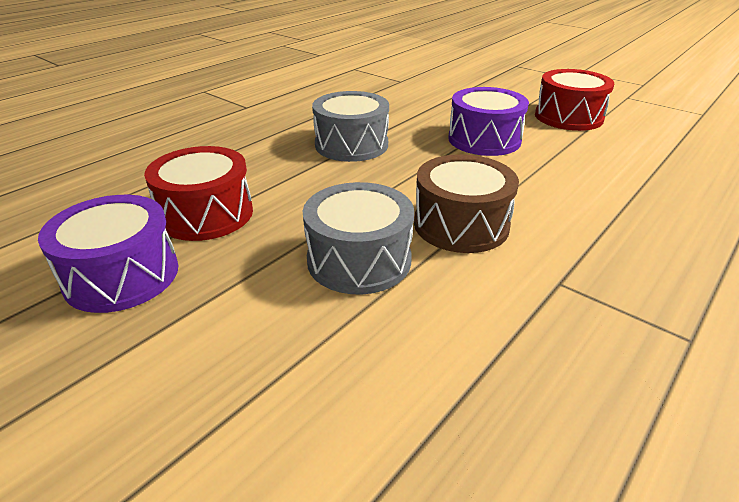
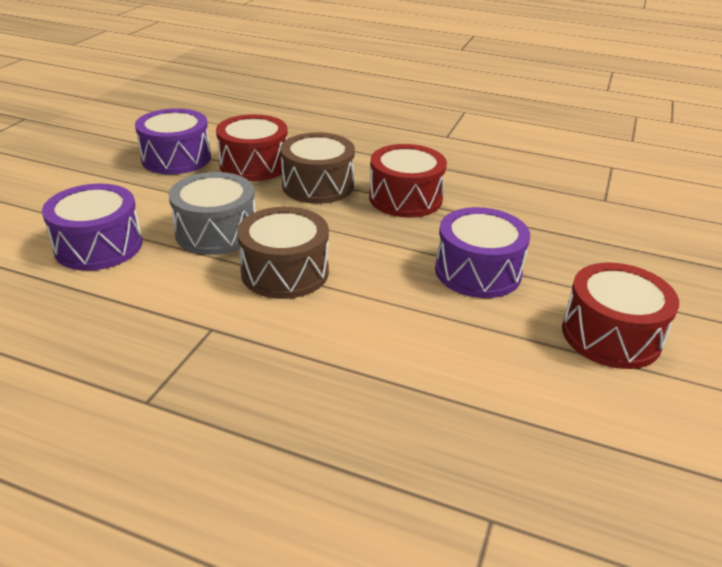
camera: 70 degrees right, 0 degrees up
(293, 182) = (318, 185): none -> brown drum
(346, 372) = (99, 246): none -> purple drum
(351, 145) = (405, 198): grey drum -> red drum

